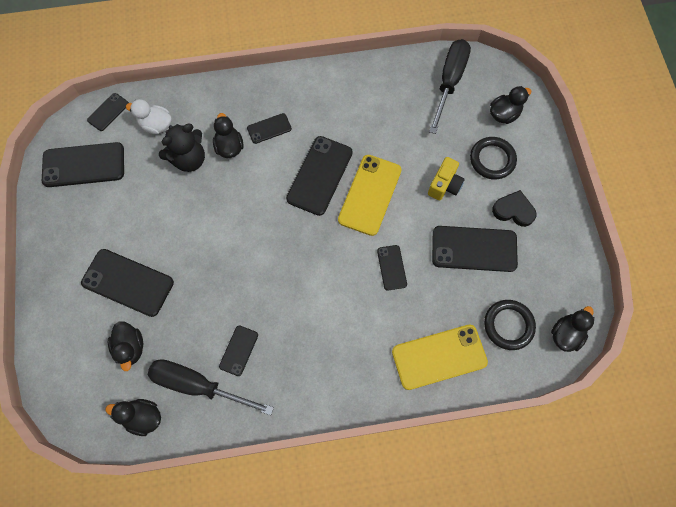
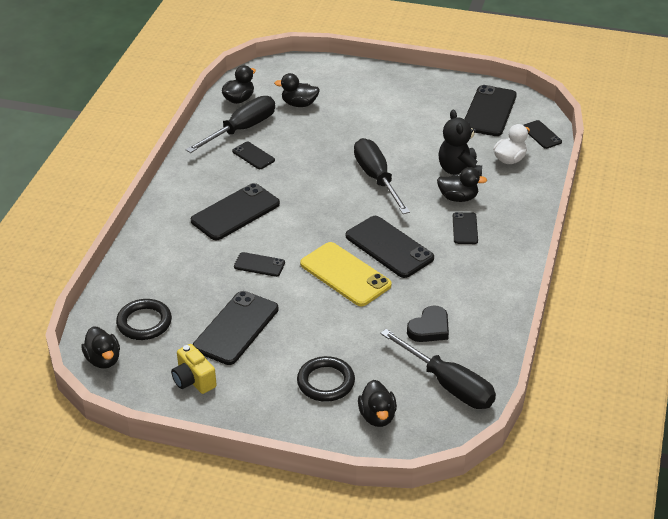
camera: 115 degrees right, 30 degrees down
(128, 282) = (357, 113): black phone -> black phone (235, 212)
(228, 222) = (376, 178): none -> black screwdriver
(439, 357) = (154, 266): yellow phone -> none
(444, 185) = (320, 332): yellow camera -> yellow camera (193, 380)
(513, 210) = (255, 375): black heart -> black heart (429, 328)

